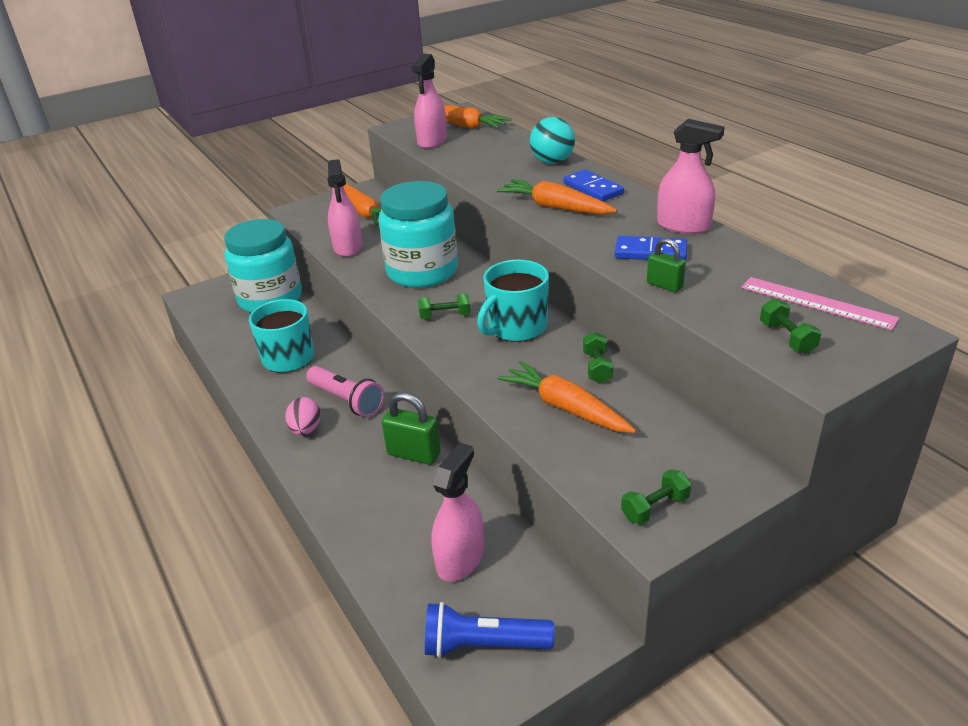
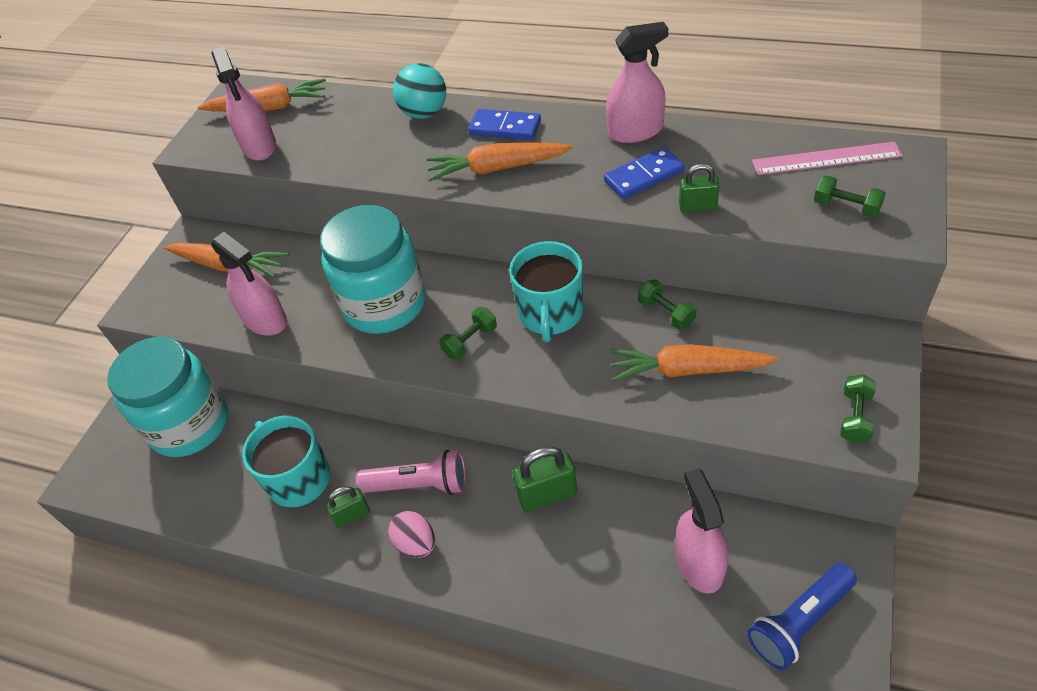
camera: 35 degrees left, 15 degrees up
(291, 393) = (352, 515): none -> green padlock

